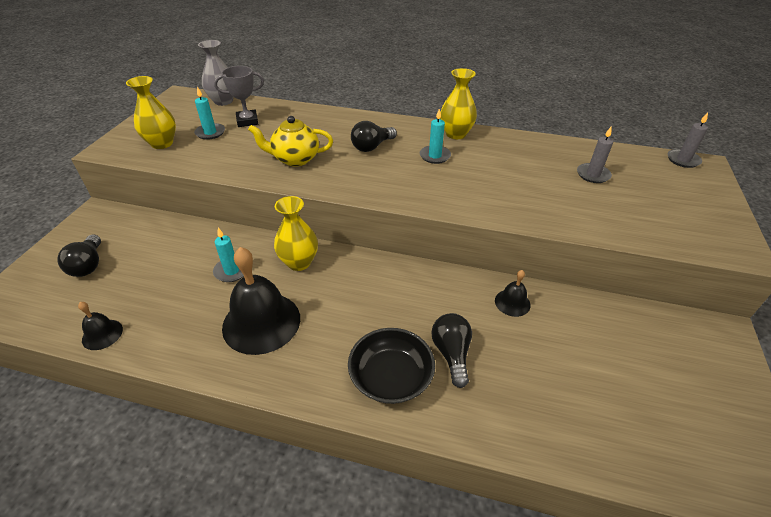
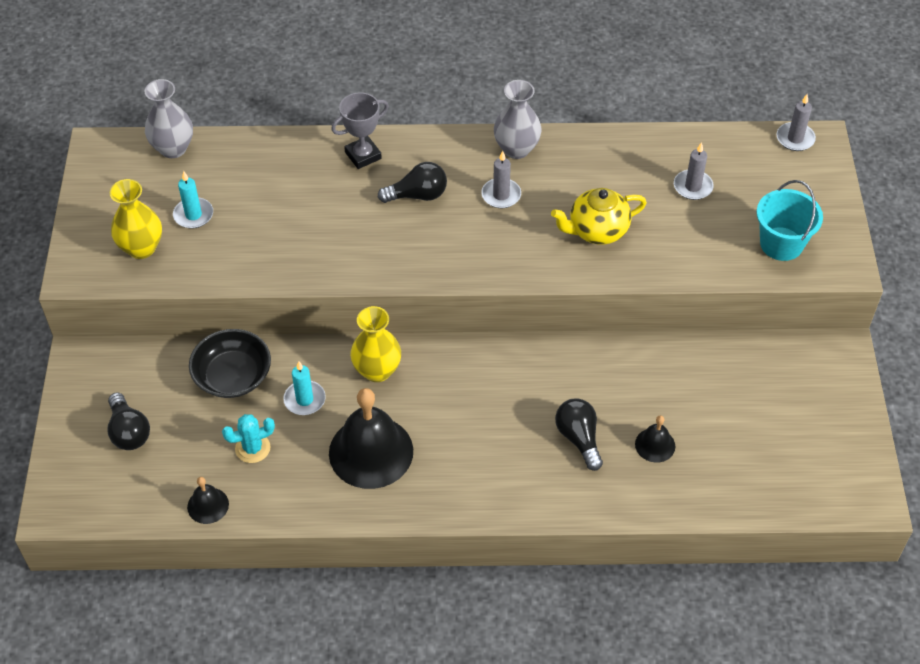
camera: 15 degrees left, 10 degrees up
(169, 297) = (252, 448): none -> turquoise cactus
(247, 121) = (231, 182): grey trophy -> grey trophy (363, 155)
(295, 159) = (330, 238): yellow teapot -> yellow teapot (597, 231)
(372, 147) = (417, 195): black light bulb -> black light bulb turned 135 degrees counterclockwise
(391, 377) = (526, 476): black bowl -> black bowl (233, 376)
(435, 156) = (501, 195): turquoise candle -> grey candle
(456, 134) = (516, 149): yellow vase -> grey vase
(512, 302) = (628, 366): black bell -> black bell (655, 445)
(673, 224) = (781, 244): none -> turquoise bucket

